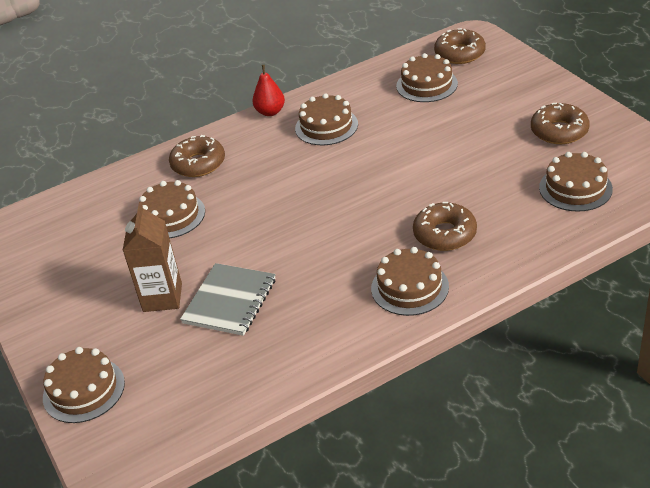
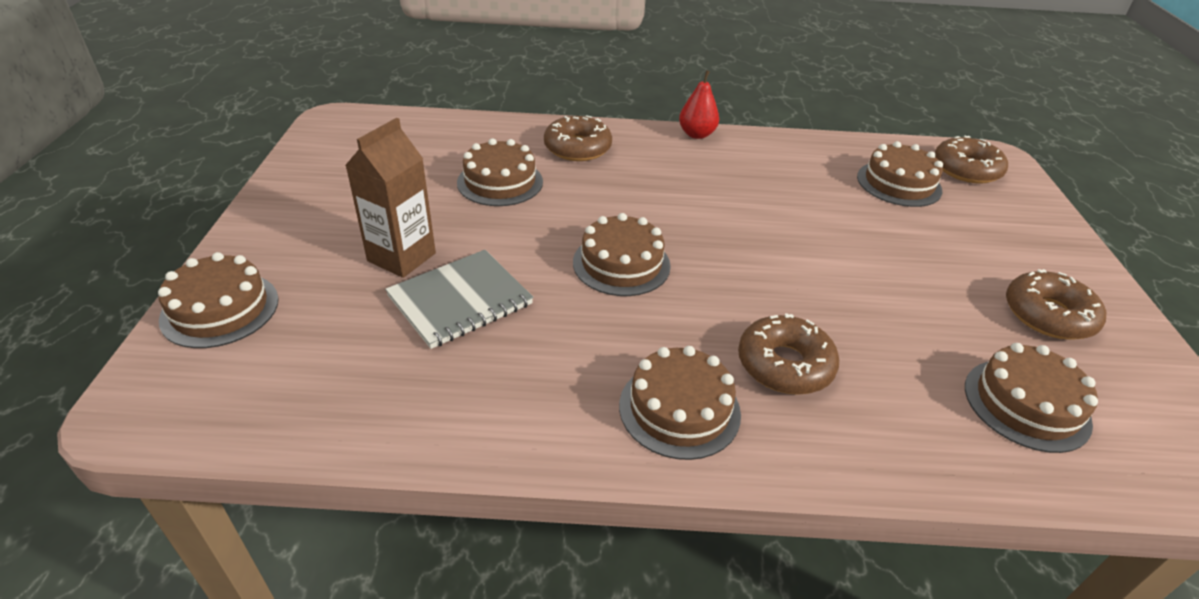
camera: 25 degrees right, 0 degrees up
(326, 126) = (744, 173): brown cake -> brown cake (621, 264)

